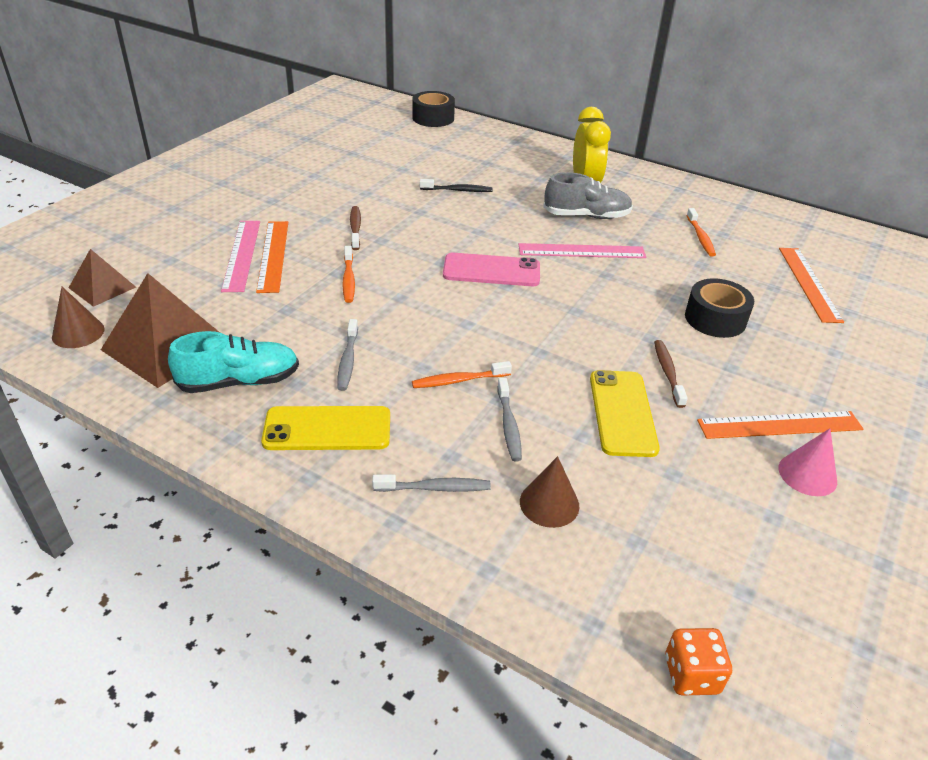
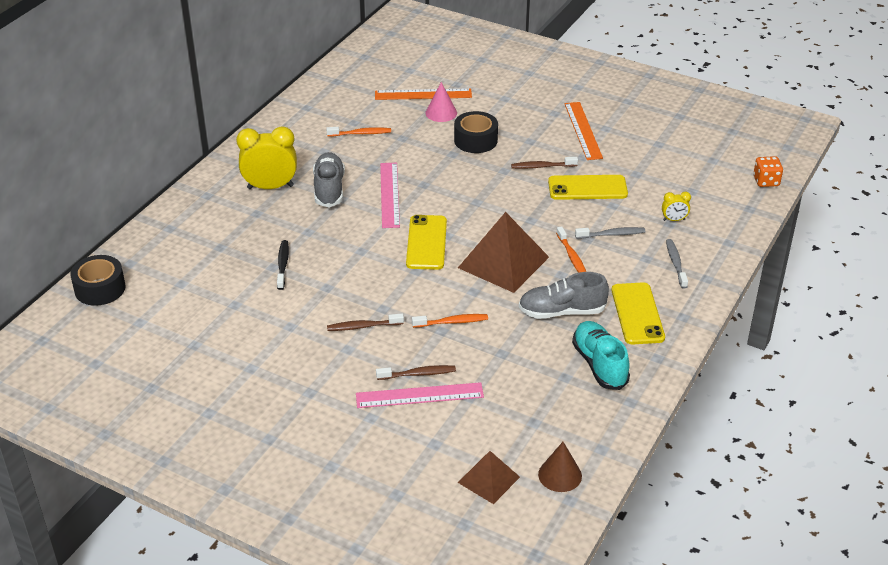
camera: 90 degrees left, 0 degrees up
(167, 346) = (566, 414): brown pyramid -> brown pyramid (503, 262)
(273, 255) = (418, 374): orange ruler -> brown toothbrush
(348, 360) = (562, 312): grey toothbrush -> grey shoe
(491, 271) = (426, 243): pink phone -> yellow phone
(549, 503) = (674, 220): brown cone -> yellow clock
(807, 474) = (622, 127): pink cone -> pink cone (441, 113)

